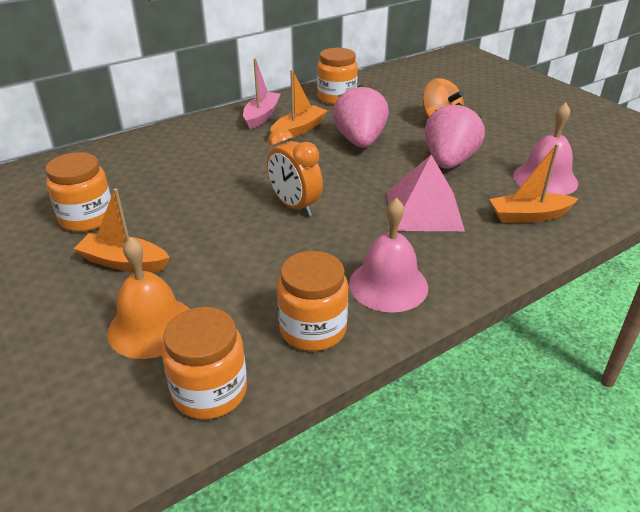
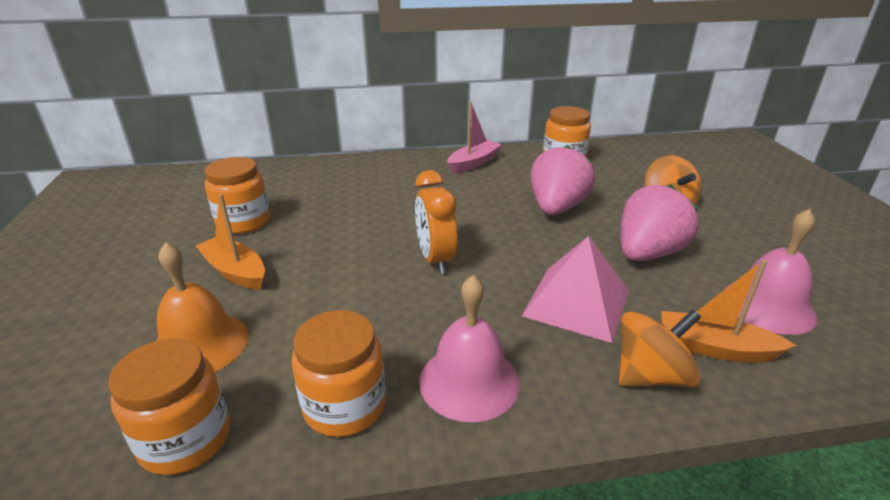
camera: 25 degrees right, 5 degrees down
(298, 130) = (500, 183): orange boat -> none
(501, 244) = (651, 375): none -> orange spinning top

